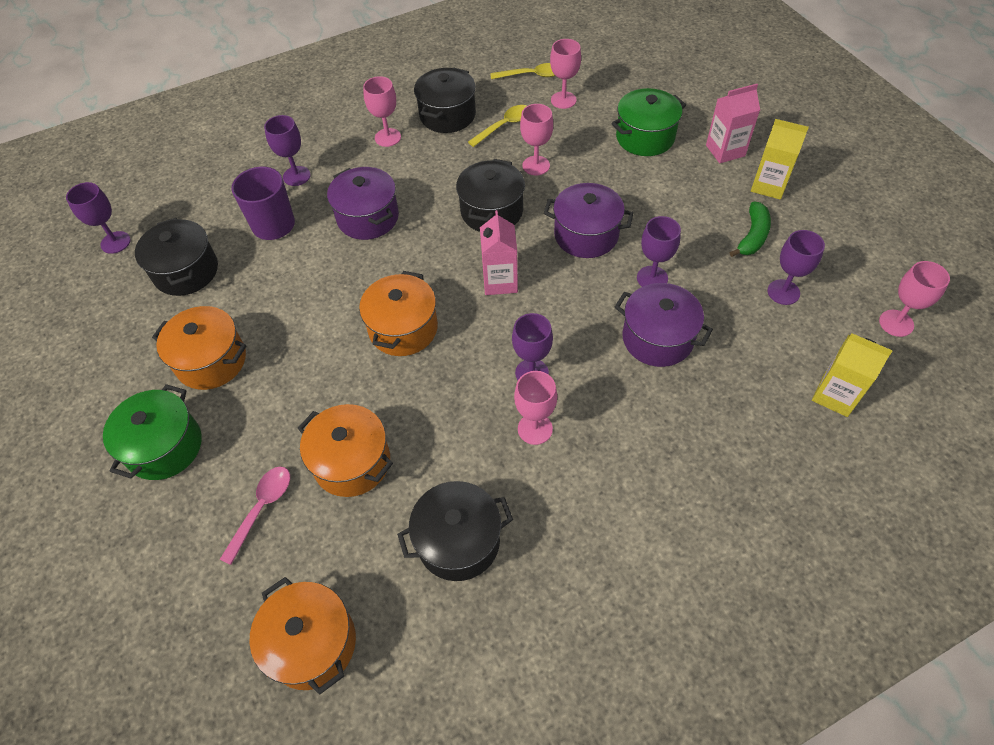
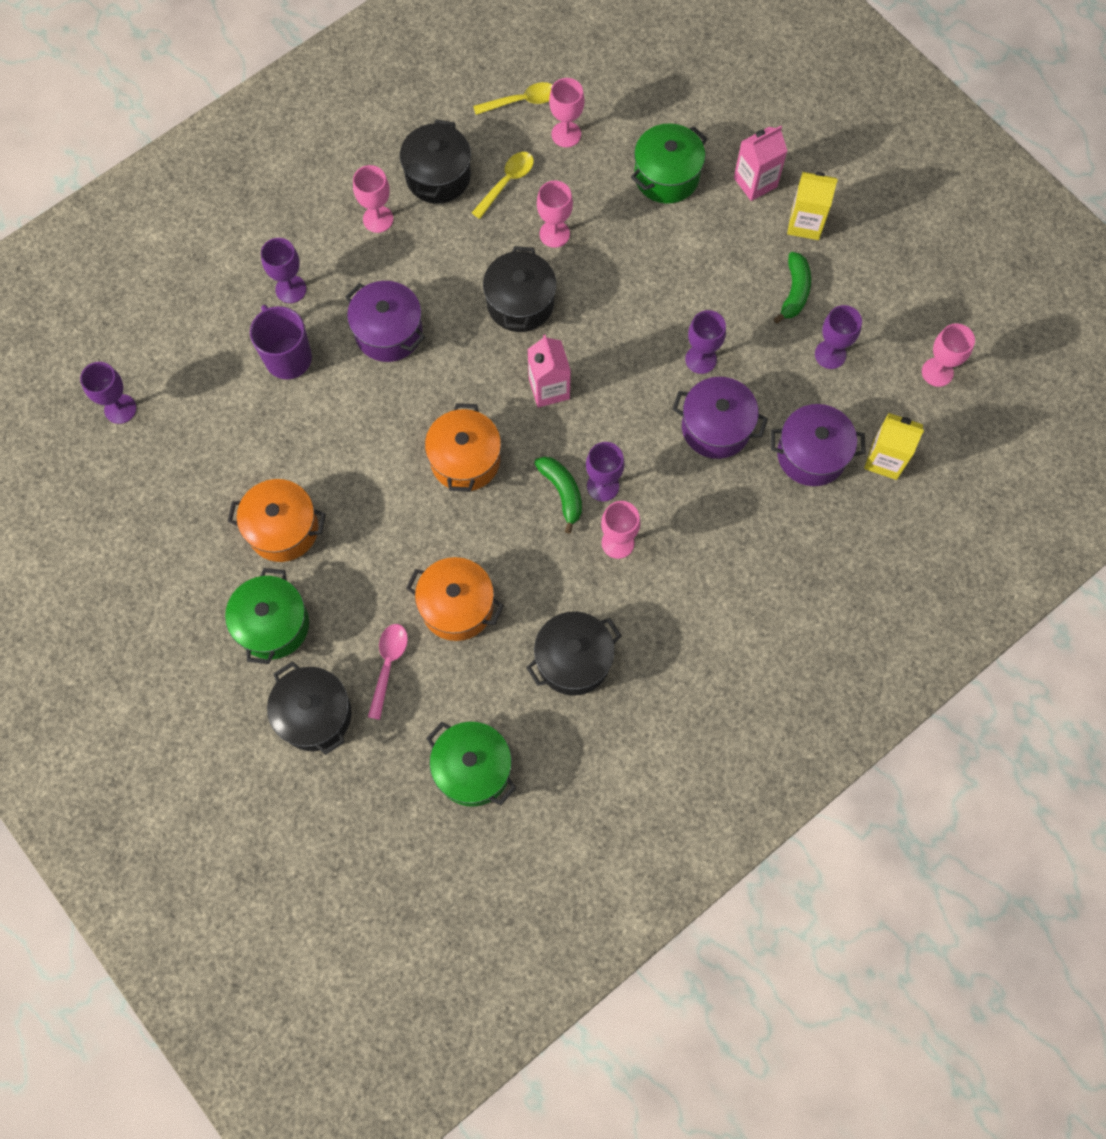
camera: 15 degrees left, 15 degrees up
(186, 271) = (214, 432): black pot -> black pot (314, 715)
(312, 643) = (473, 769): orange pot -> green pot
(489, 372) = (562, 492): none -> green banana
(586, 235) = (625, 317): purple pot -> purple pot (811, 454)

